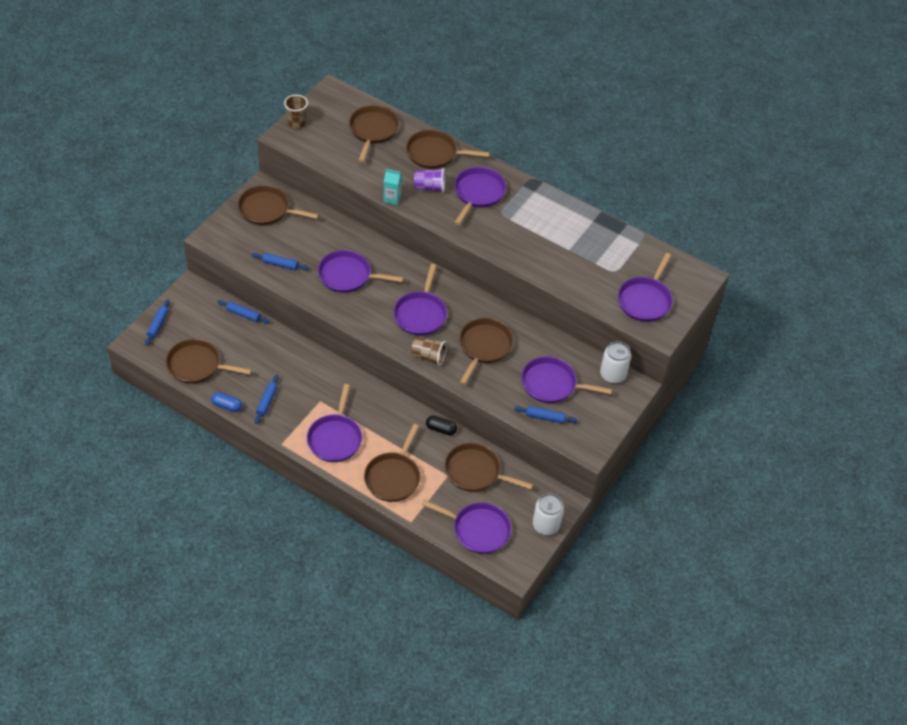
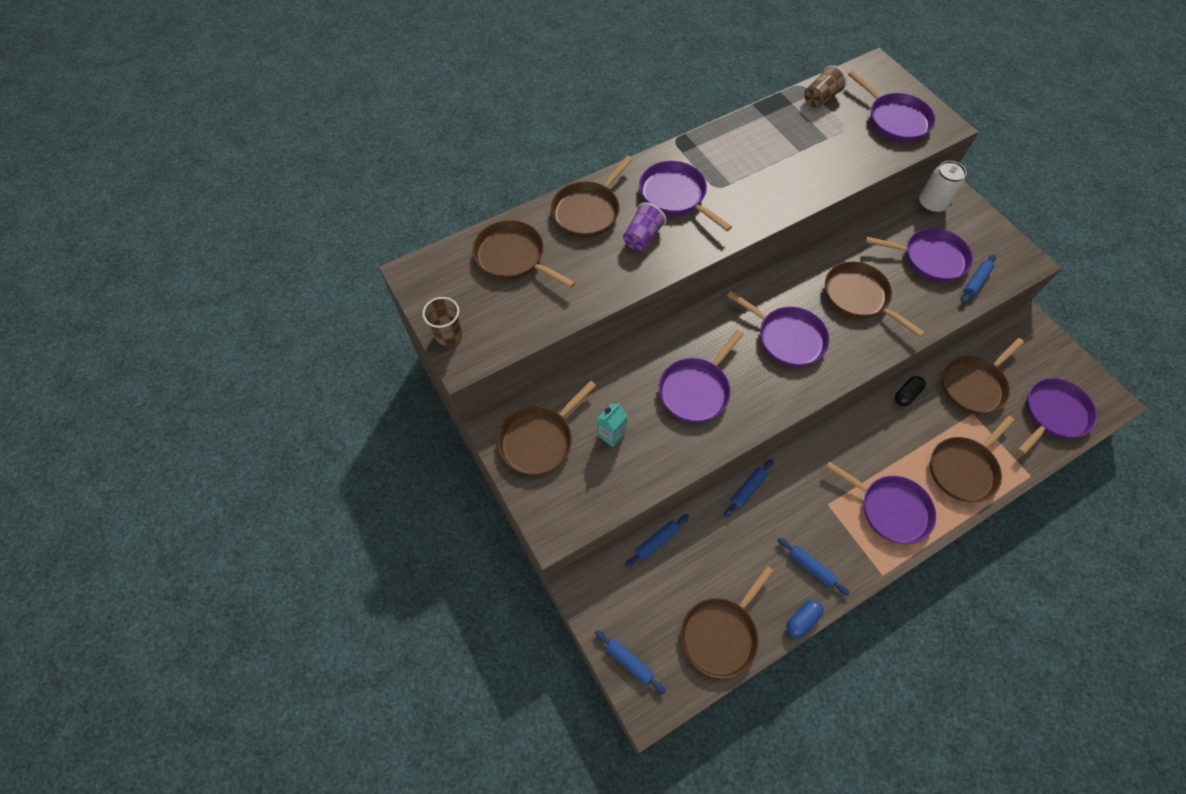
camera: 60 degrees left, 10 degrees up
(280, 264) = (644, 460): blue rolling pin -> blue rolling pin (747, 490)
(392, 198) = (642, 281): turquoise carton -> turquoise carton (611, 434)
(393, 477) = (963, 469): brown pan -> brown pan turned 90 degrees clockwise
(428, 356) = (856, 355): brown cup -> brown cup (820, 98)
(546, 525) = (1058, 351): white can -> none
(551, 384) = (930, 258): purple pan -> purple pan turned 120 degrees counterclockwise

